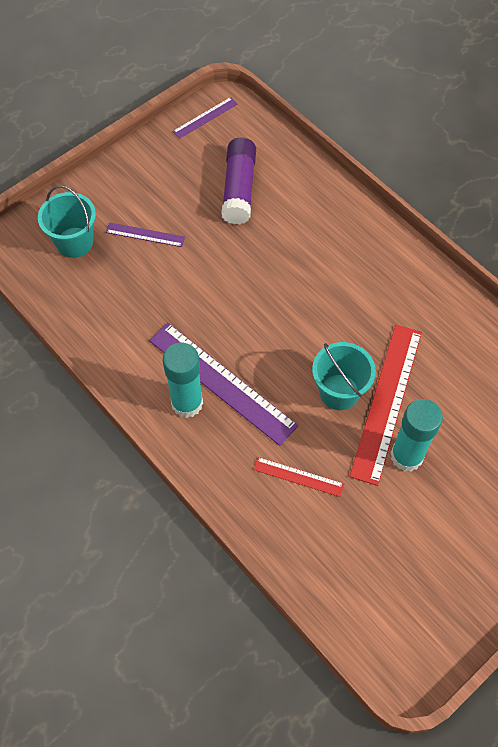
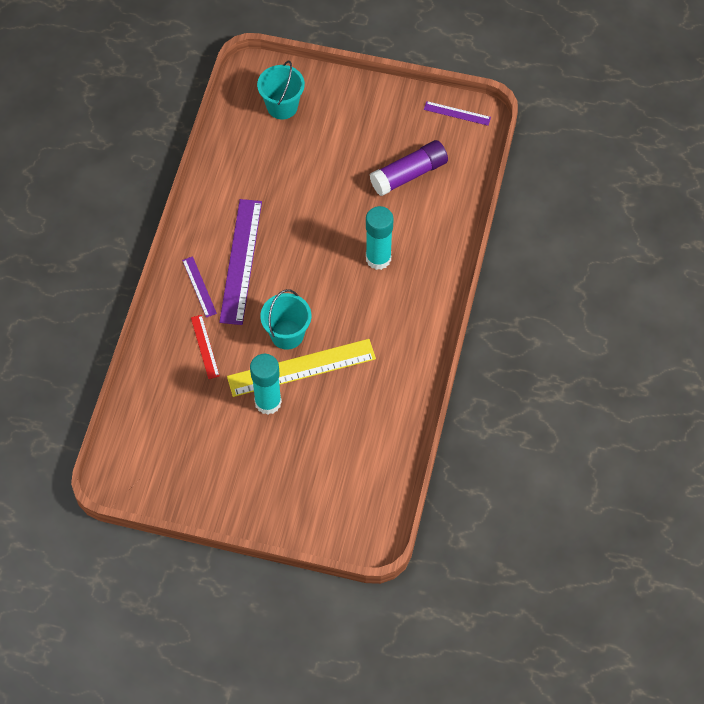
camera: 55 degrees right, 0 degrees up
(145, 234) = (322, 143): purple ruler -> purple ruler (199, 286)
(187, 403) = (210, 250): turquoise glue stick -> turquoise glue stick (378, 258)
(386, 402) = (301, 367): red ruler -> yellow ruler

